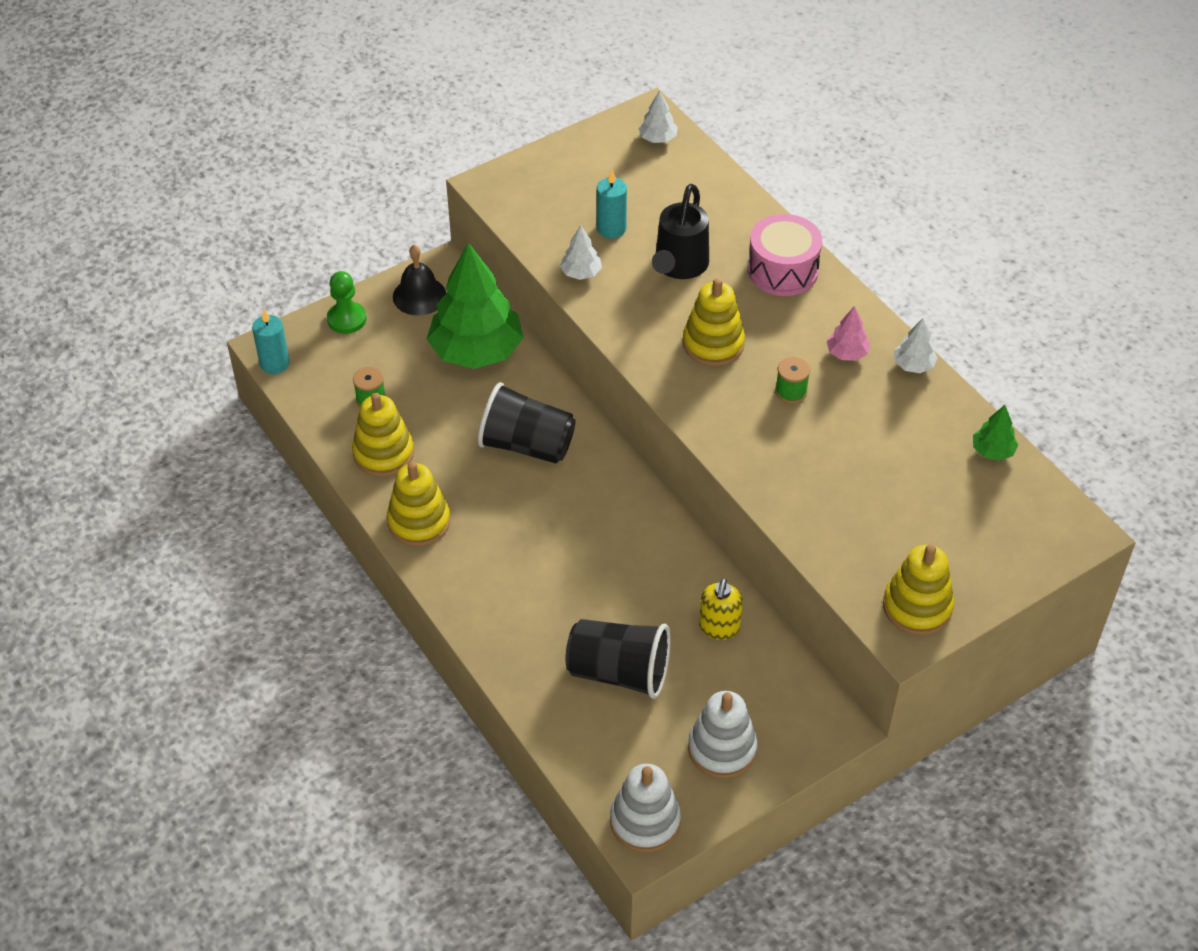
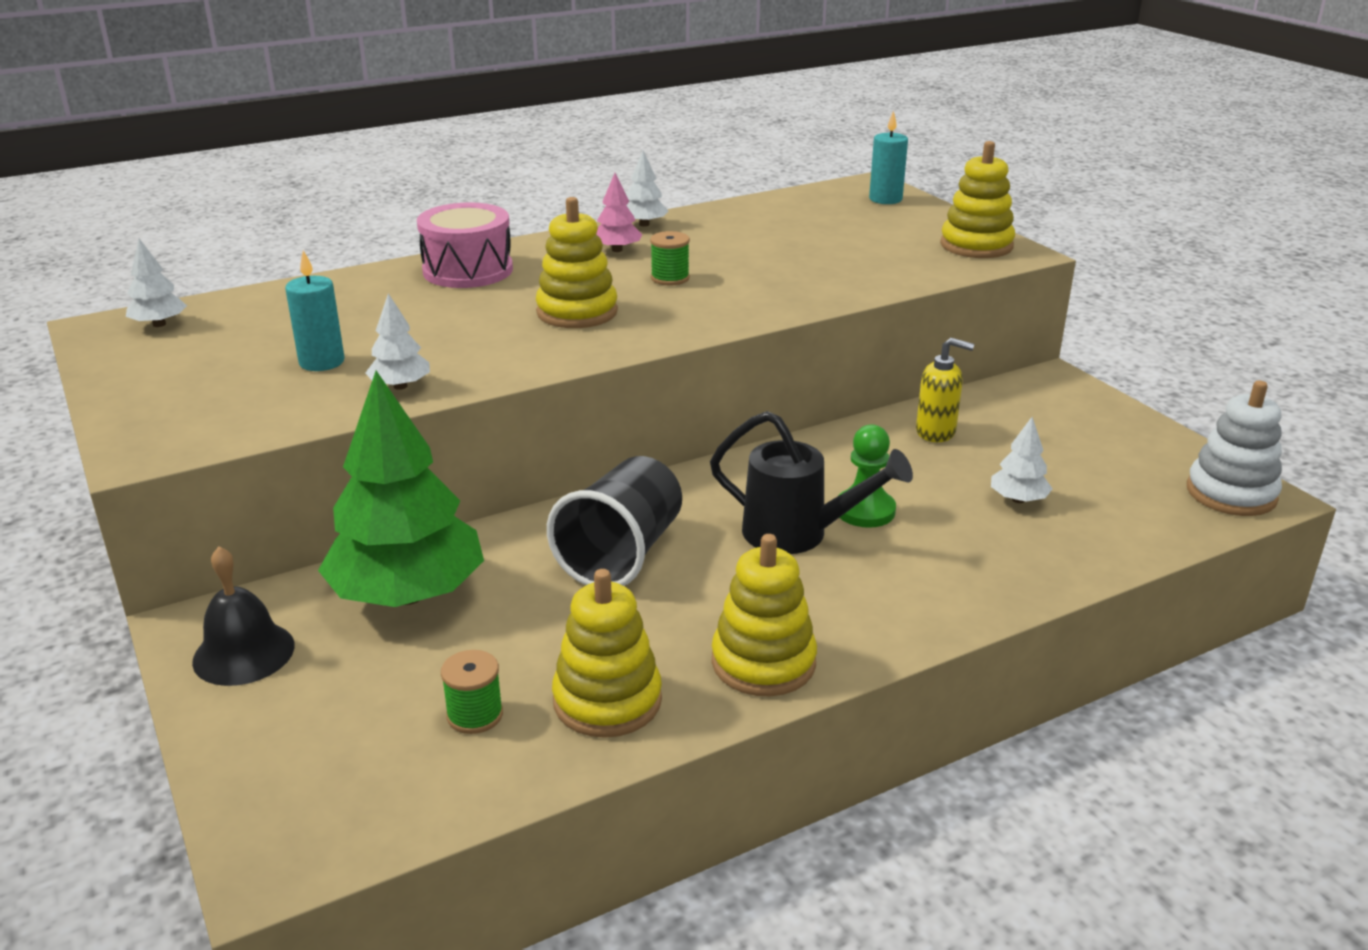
camera: 85 degrees left, 20 degrees down
(274, 363) = (324, 855): turquoise candle -> turquoise candle (885, 199)
(346, 319) = (252, 746): green pawn -> green pawn (865, 510)
(619, 672) = (1018, 499): black cup -> white tree
(679, 266) = (426, 324): black watering can -> black watering can (797, 534)
(722, 749) = (1108, 441): white stacking toy -> none
(992, 451) = (769, 204): green tree -> none

